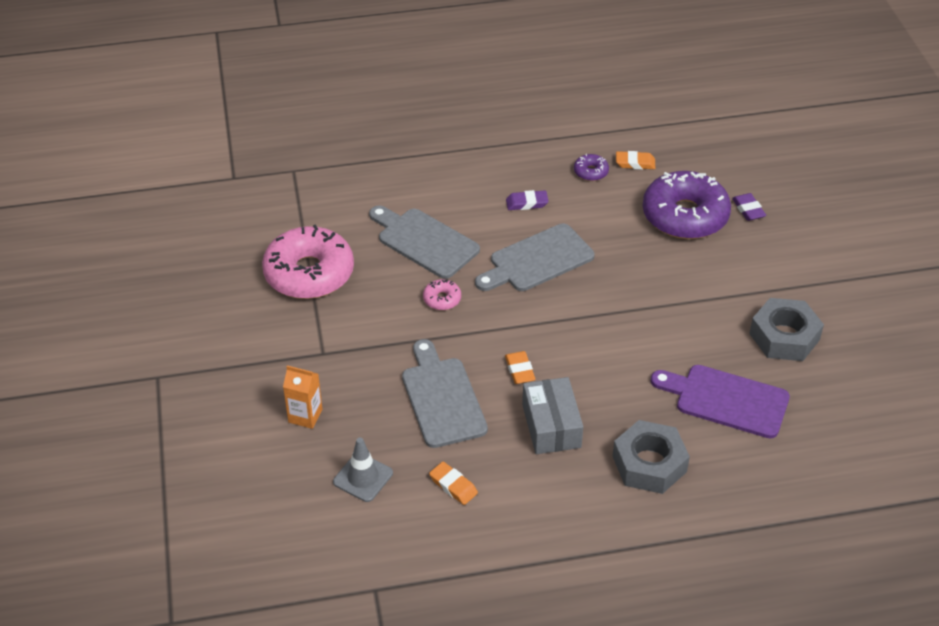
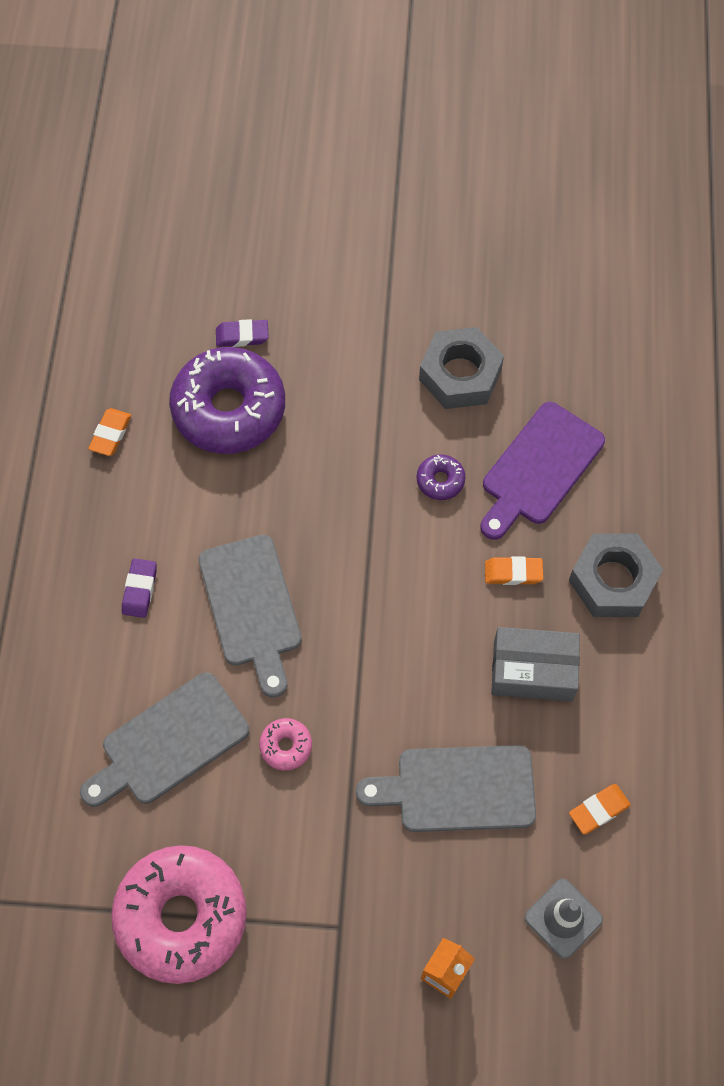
camera: 75 degrees left, 20 degrees up
(520, 370) = (435, 682): orange eraser -> orange eraser (513, 572)
(591, 172) = (108, 492): purple donut -> purple donut (440, 480)

